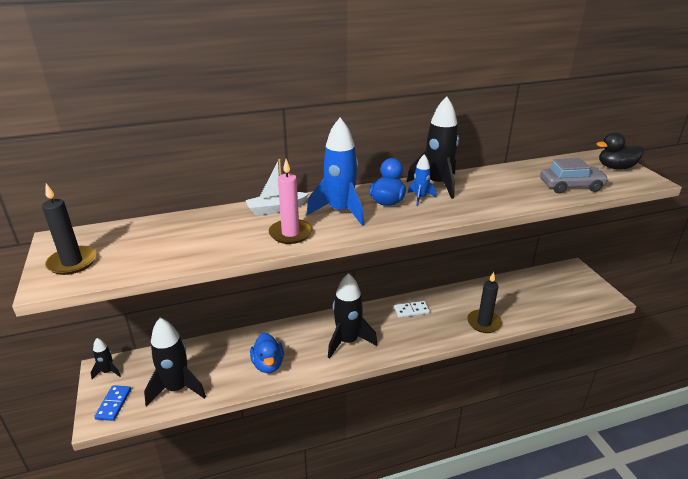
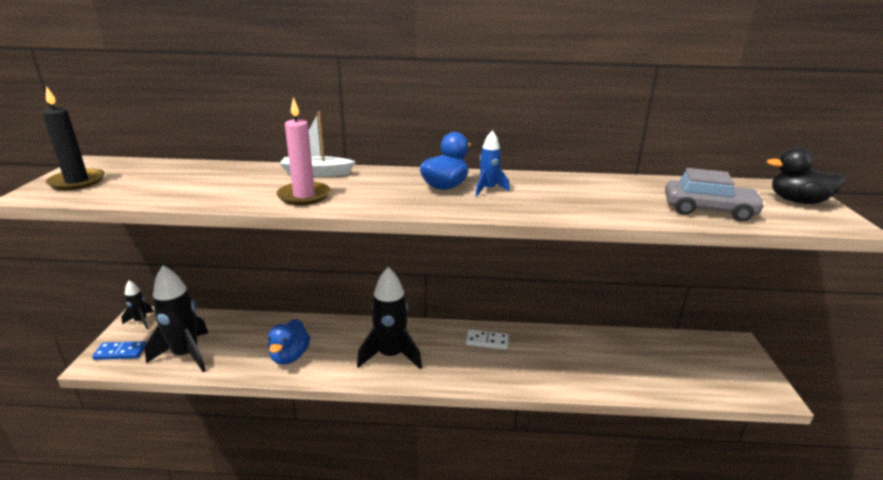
camera: 20 degrees right, 5 degrees down
(113, 404) = (120, 352): blue domino -> blue domino turned 60 degrees clockwise
(340, 211) = (381, 186): blue rocket -> none
(437, 184) = (524, 180): black rocket -> none
(484, 323) = (570, 378): black candle -> none

